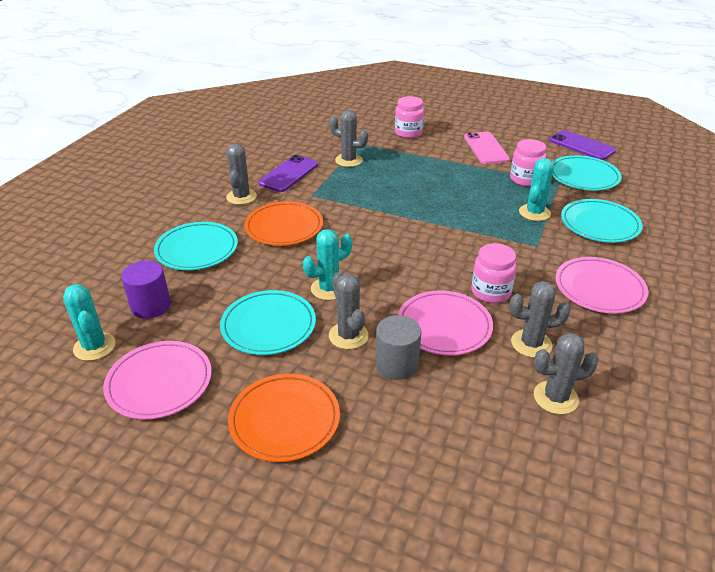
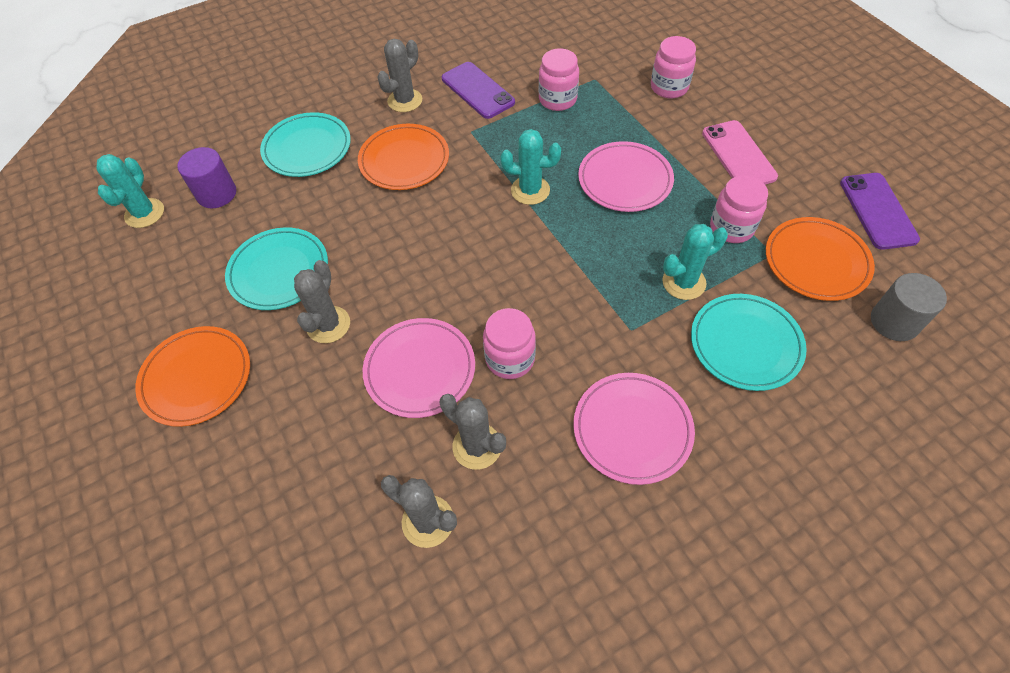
camera: 40 degrees right, 20 degrees up
(159, 382) = (152, 279): pink plate -> pink plate (625, 180)
(288, 174) = (477, 90): purple phone -> purple phone turned 75 degrees clockwise
(329, 289) = (367, 260): turquoise cactus -> turquoise cactus (530, 190)
(348, 160) = (557, 99): grey cactus -> pink jar
(396, 364) = (334, 383): grey cylinder -> grey cylinder (894, 322)
(486, 148) = (738, 155): pink phone -> pink phone turned 45 degrees counterclockwise
(583, 176) = (816, 262): turquoise plate -> orange plate

